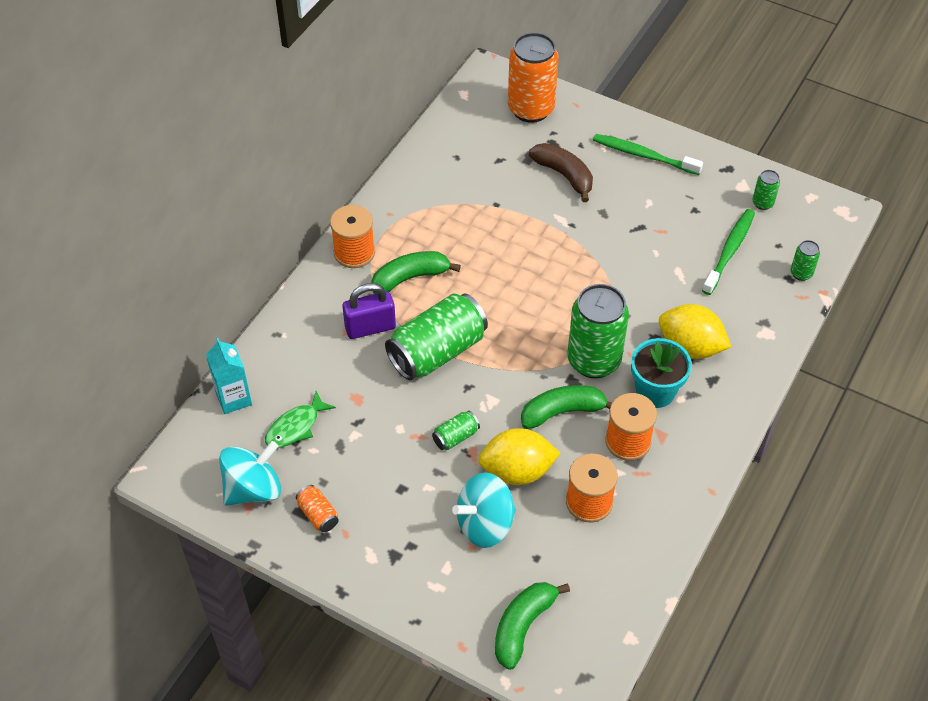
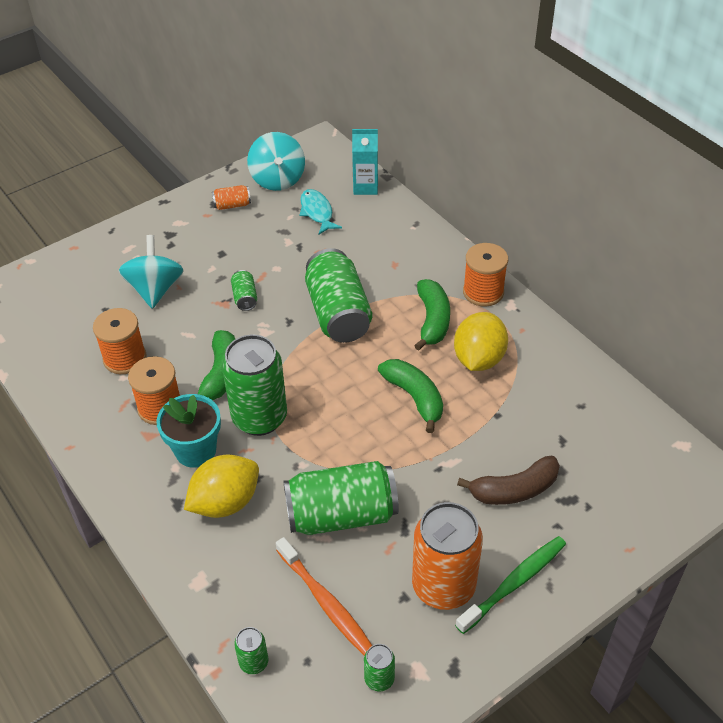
camera: 115 degrees right, 5 degrees down
(295, 427) = (317, 212): green fish -> turquoise fish
(370, 327) = (390, 279): purple padlock -> none
(517, 471) = (186, 324): yellow lemon -> yellow lemon (478, 359)
(523, 626) = (59, 283): green banana -> green banana (414, 397)
(531, 109) = (635, 499): orange can -> orange can (443, 586)
(652, 269) = (341, 514): none -> green can
(729, 251) = (326, 602): green toothbrush -> orange toothbrush

